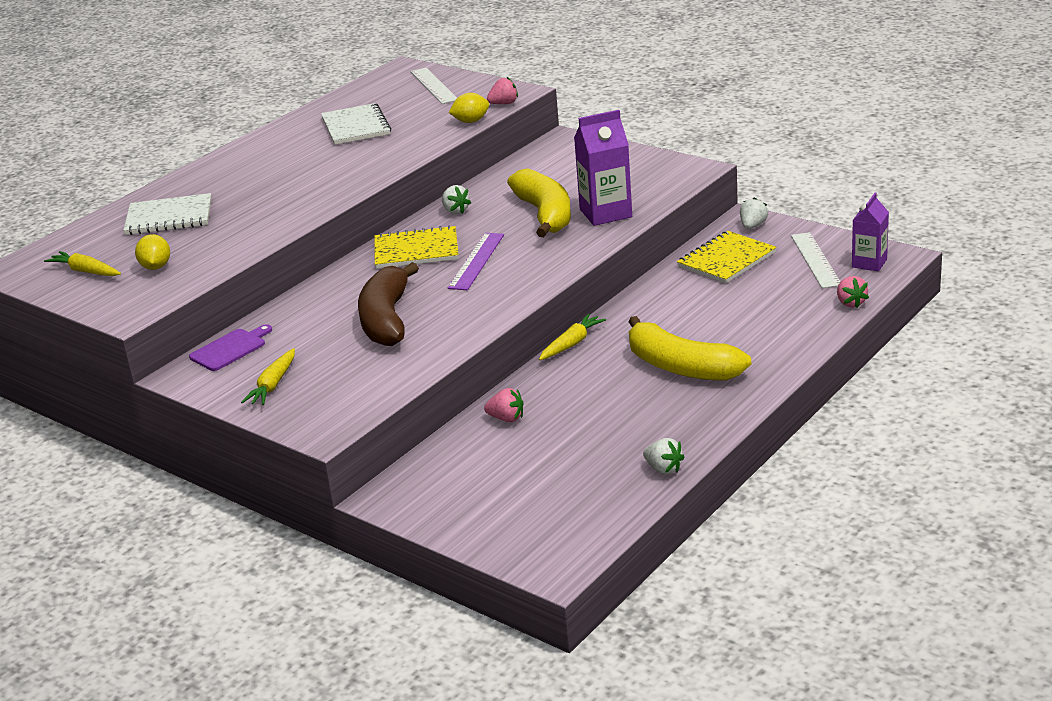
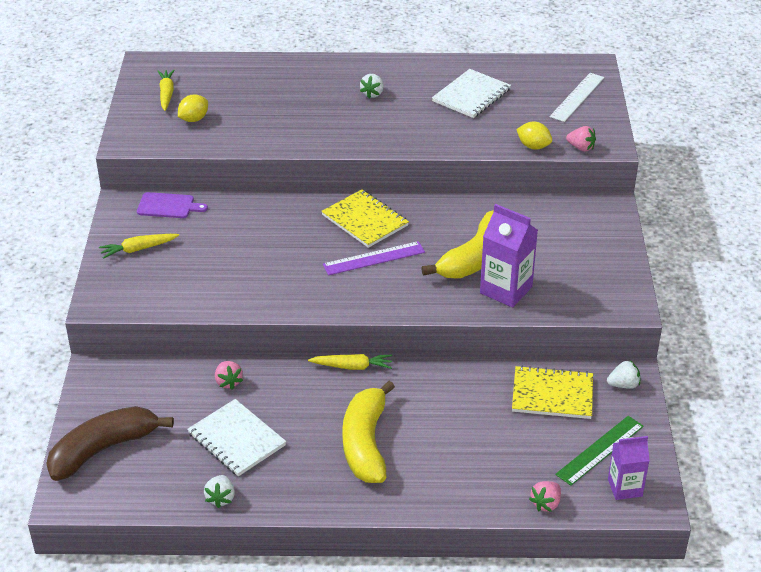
camera: 50 degrees right, 10 degrees up
(169, 217) = (264, 87): white notebook -> white notebook (236, 439)
(387, 319) = (258, 257): brown banana -> brown banana (103, 449)
(455, 211) = (440, 209): white strawberry -> white strawberry (372, 94)
(815, 260) = (600, 450): white ruler -> green ruler

